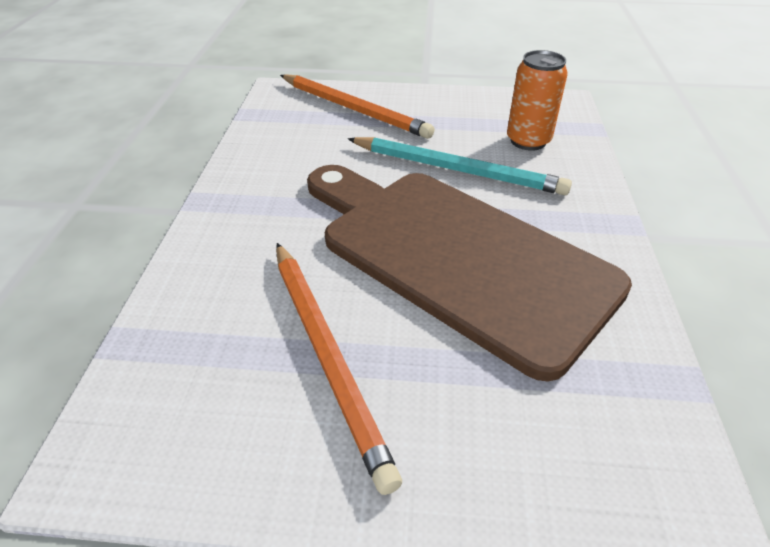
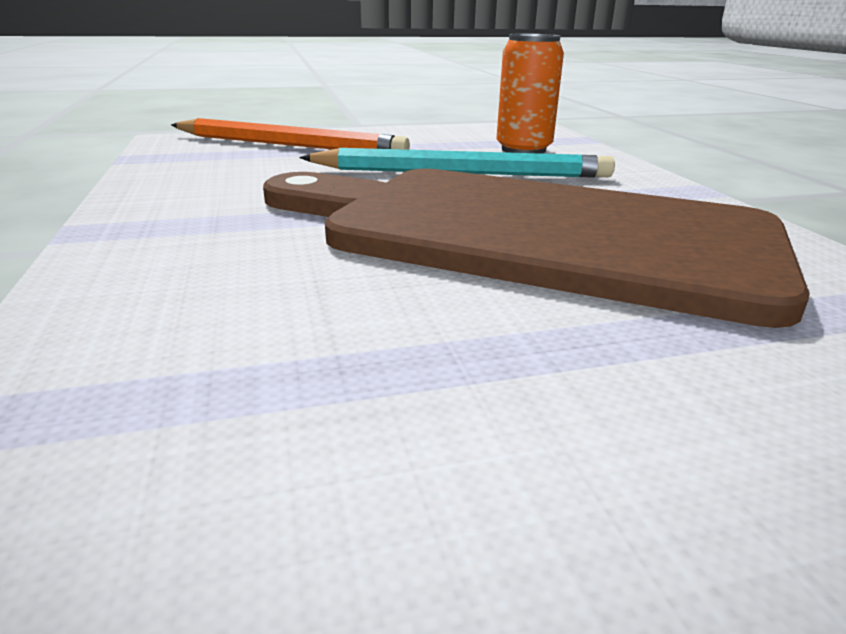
camera: 20 degrees left, 15 degrees down
(327, 355) = (425, 360): orange pencil -> none

